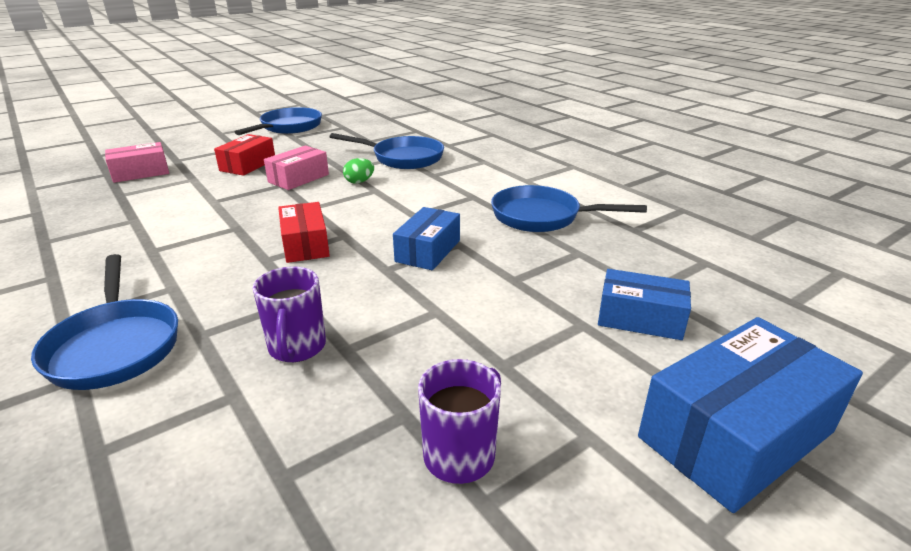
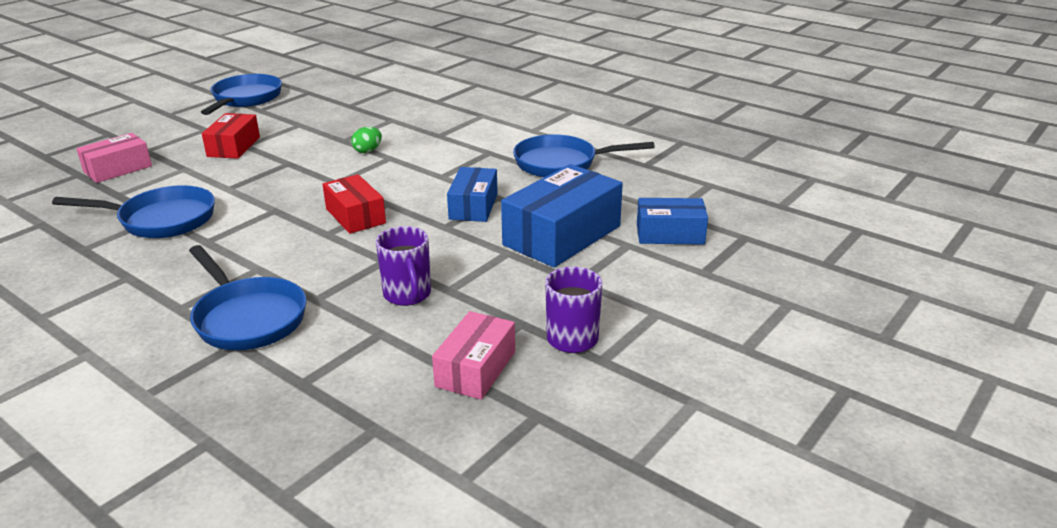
camera: 15 degrees left, 0 degrees up
(298, 178) = (301, 154): pink box -> pink box (475, 369)
(403, 158) = (397, 121): blue pan -> blue pan (161, 220)
(736, 435) = (752, 296): blue box -> blue box (562, 235)

